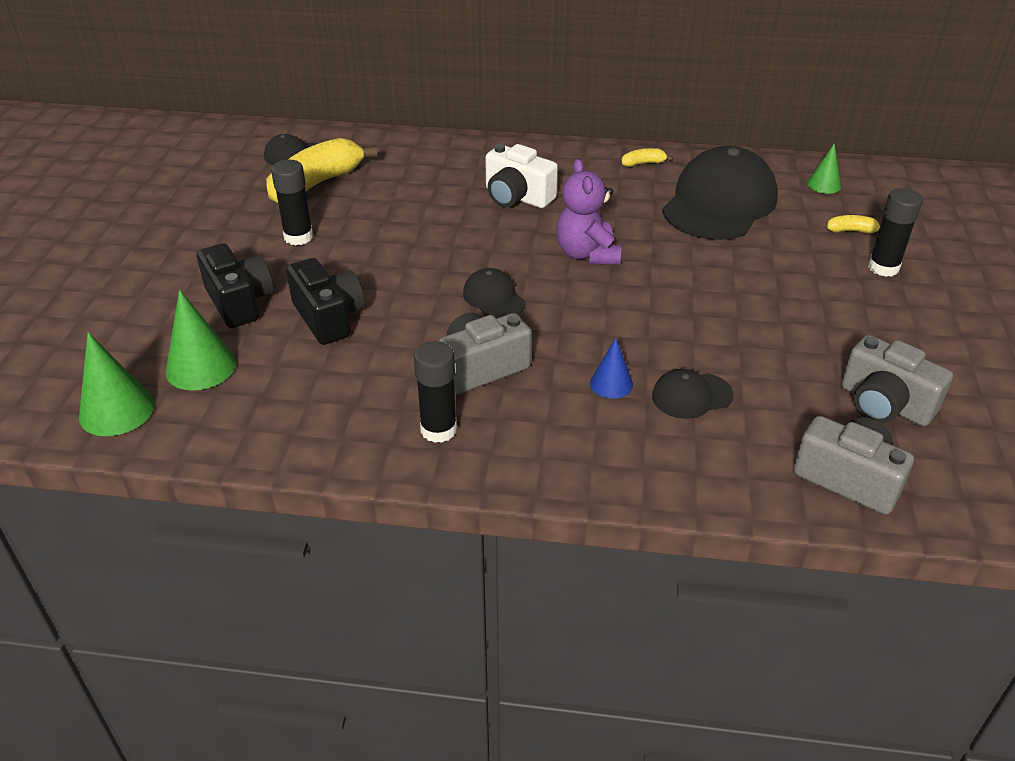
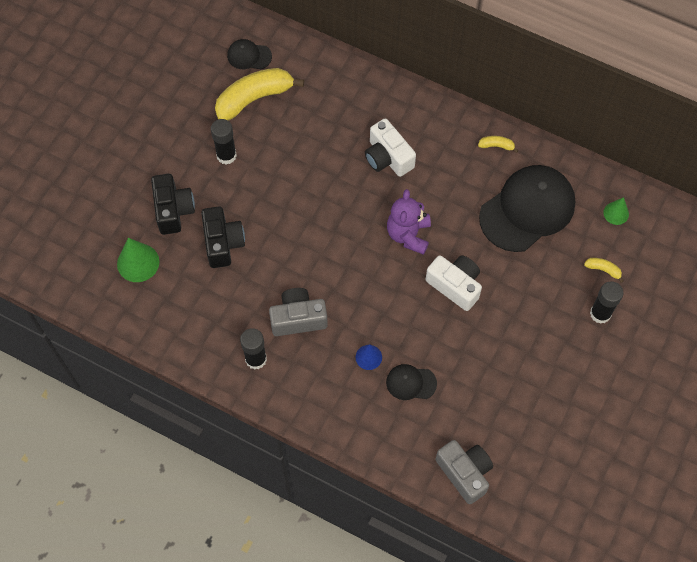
camera: 20 degrees right, 25 degrees up
(117, 410) = (85, 283): green cone -> none
(494, 298) = (330, 258): black cap -> none
(681, 285) = (455, 285): none -> white camera
(884, 404) = (520, 428): grey camera -> none

